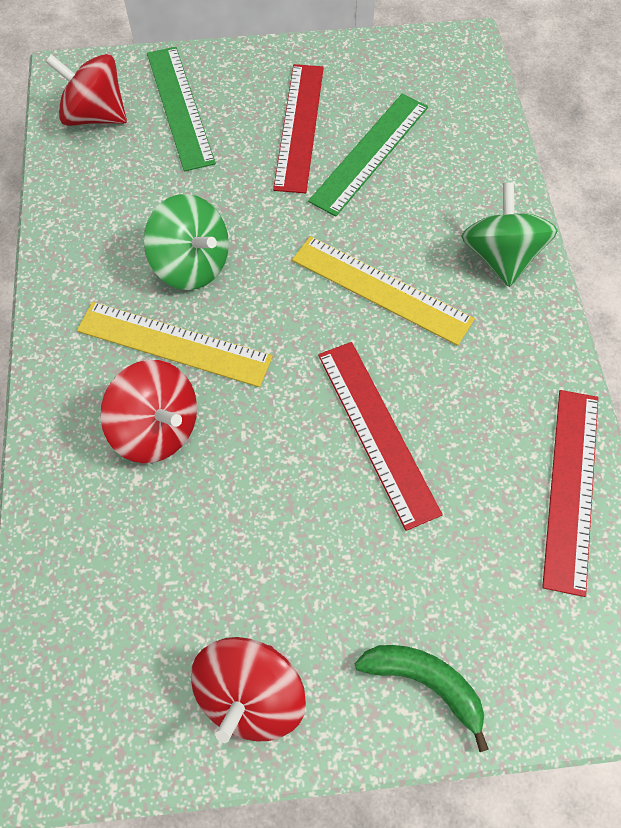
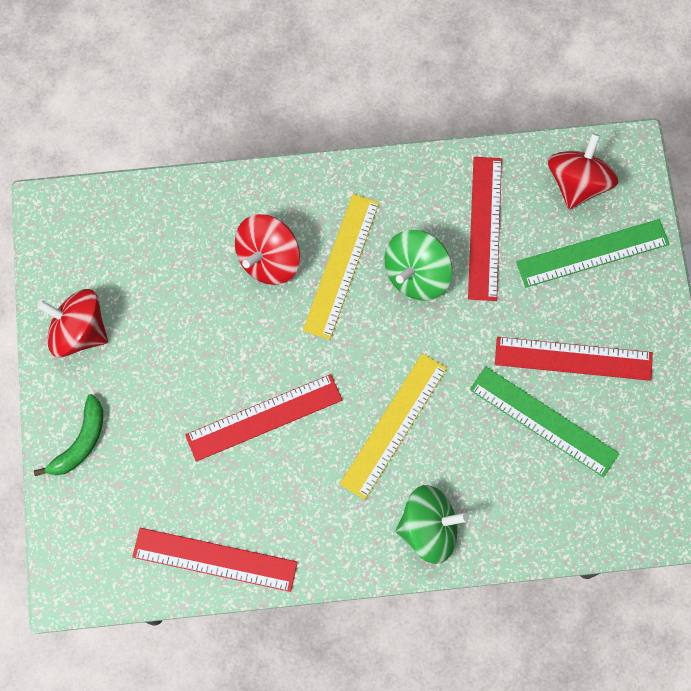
camera: 90 degrees right, 10 degrees up
(139, 198) = (485, 228): none -> red ruler

